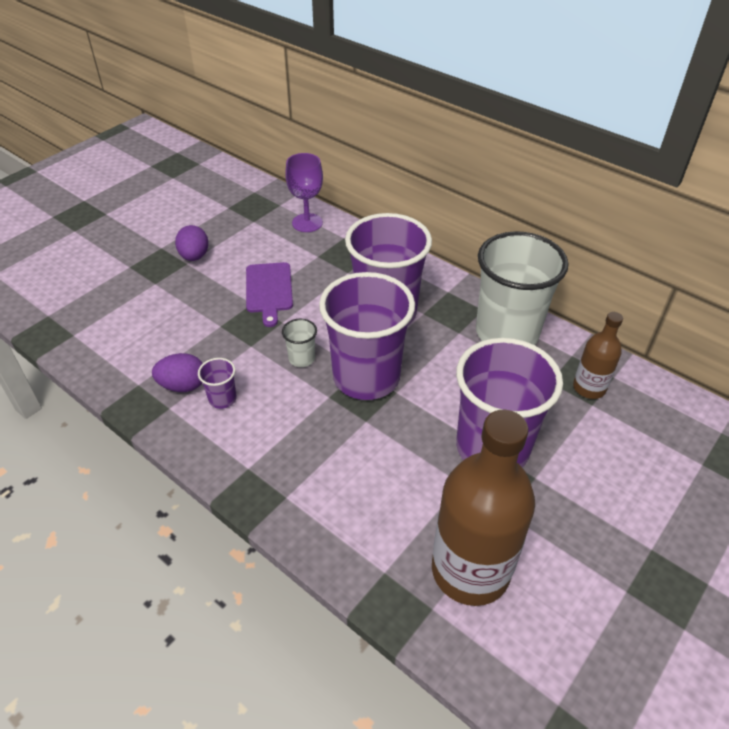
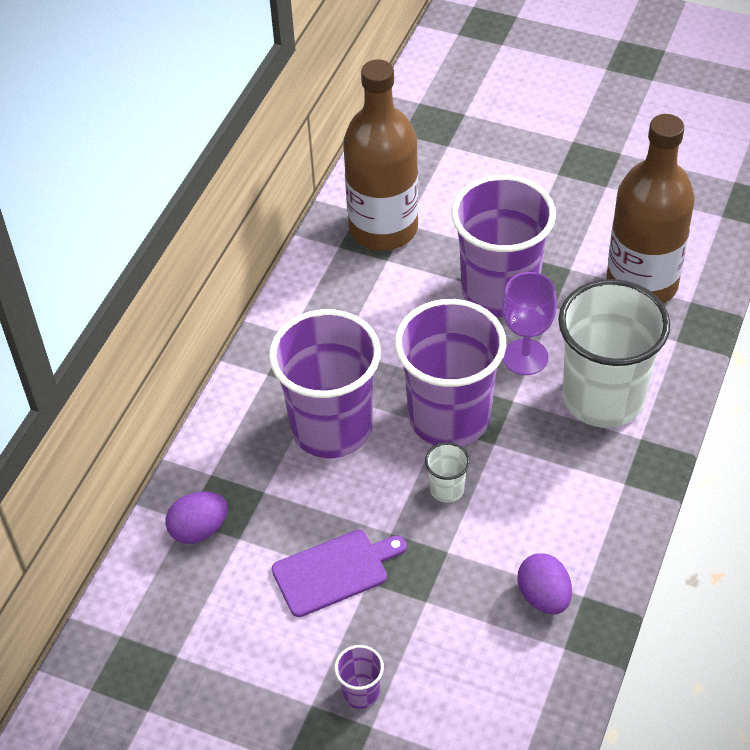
camera: 105 degrees left, 5 degrees up
(194, 256) = (292, 701): purple egg -> purple egg (199, 530)
(222, 399) = (545, 546): purple cup -> purple cup (361, 692)
(307, 223) = (161, 579): purple goblet -> purple goblet (525, 357)
(507, 332) = (323, 306): white cup -> white cup (603, 398)
(589, 388) = (383, 228): brown bottle -> brown bottle, size x1.94

